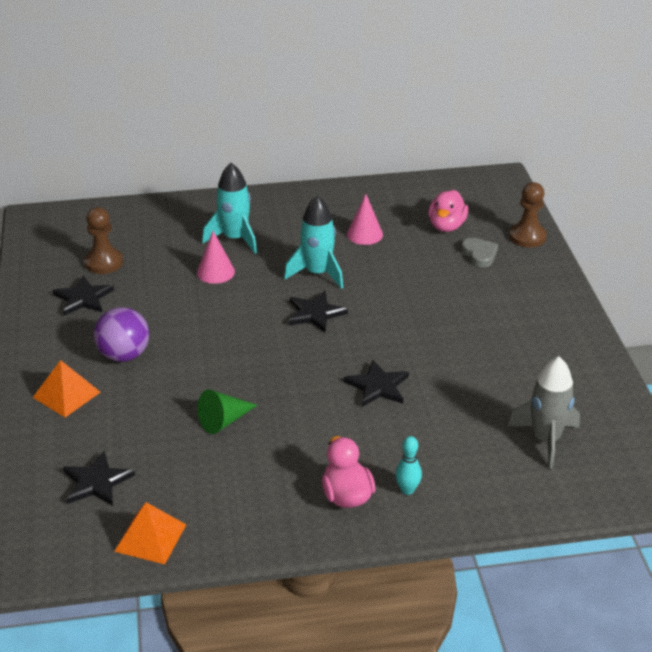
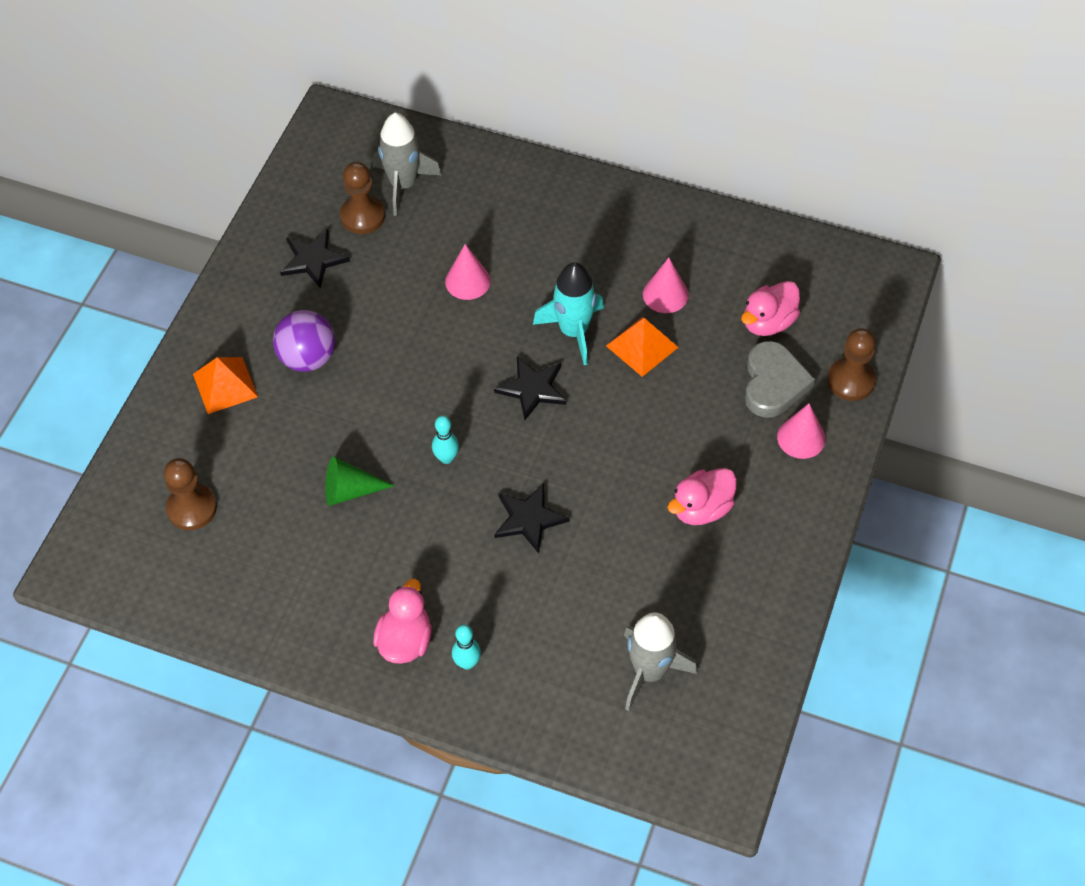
camera: 30 degrees right, 20 degrees up
(97, 482) = (192, 508): black star -> brown pawn
(122, 237) = (403, 185): none -> grey rocket
(150, 538) = (200, 597): orange pyramid -> orange pyramid (642, 346)
(235, 239) = (519, 239): turquoise rocket -> none
(284, 374) = (446, 458): none -> turquoise bowling pin
(479, 254) = (773, 383): grey heart -> grey heart, size x1.54
(494, 335) = (701, 509): none -> pink duck
(524, 275) = (801, 438): none -> pink cone

